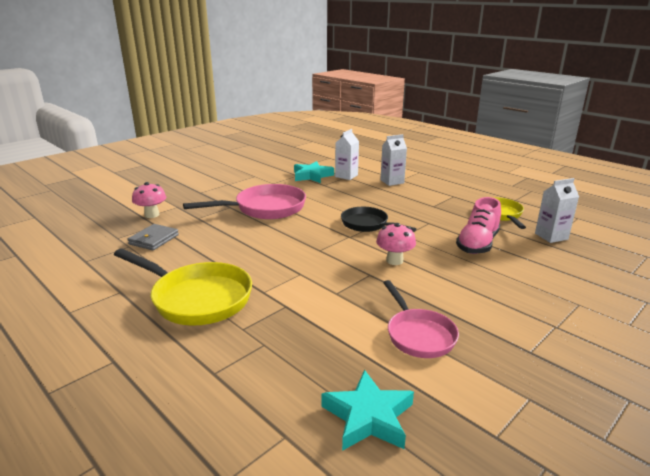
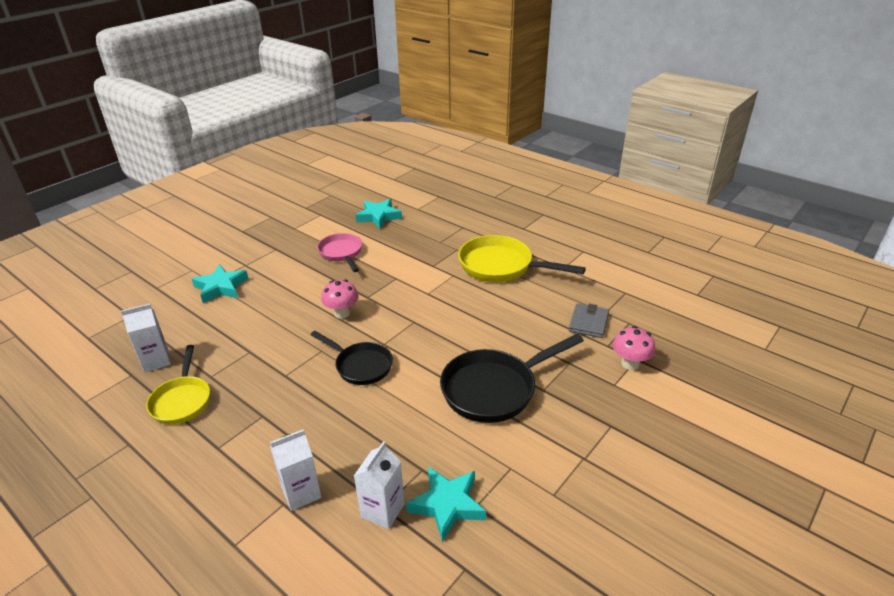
camera: 175 degrees right, 10 degrees up
(265, 208) = (495, 389): pink pan -> black pan
(477, 244) = (248, 342): pink shoe -> none
(559, 296) = (221, 287): none -> turquoise star

